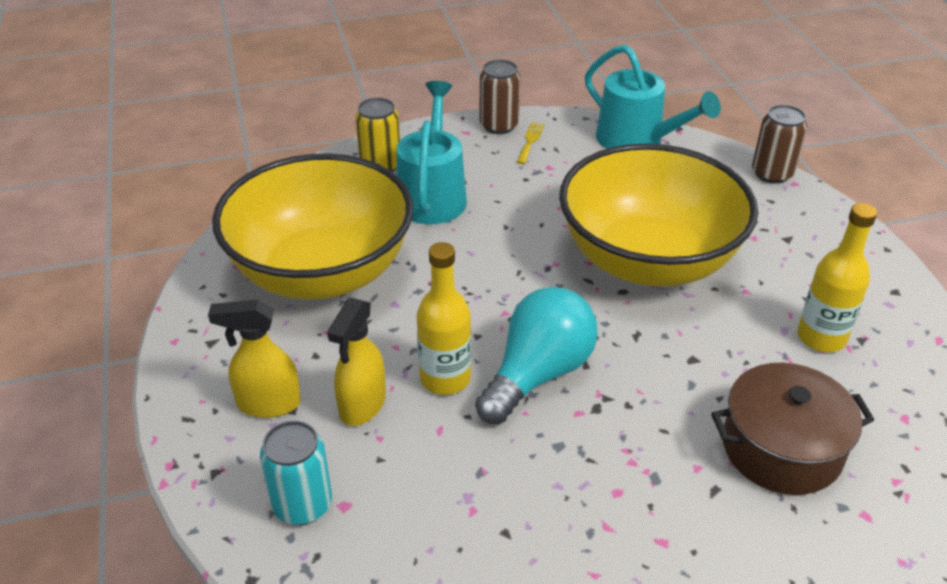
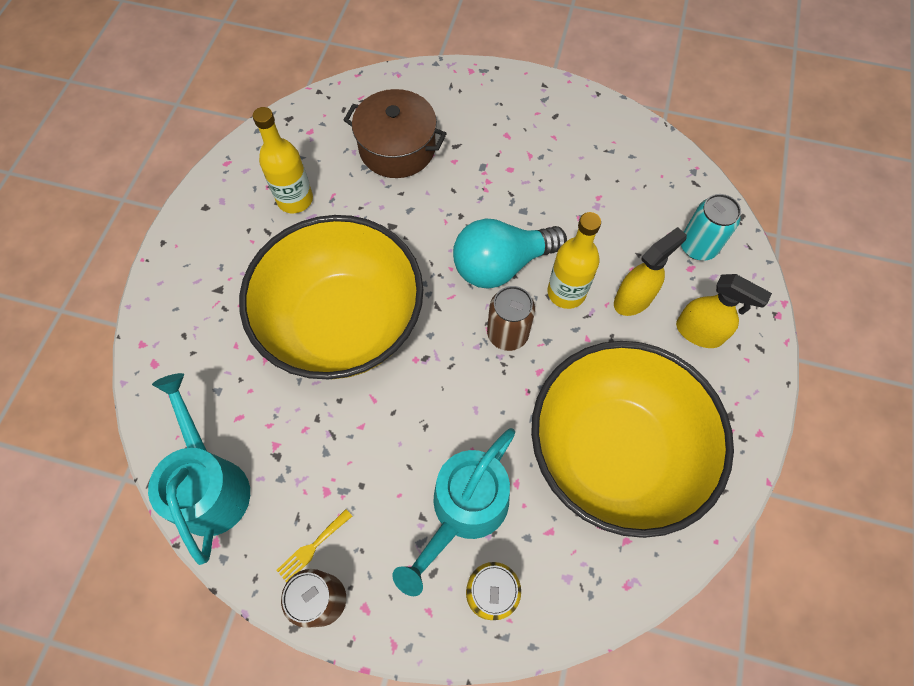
camera: 150 degrees left, 25 degrees up
(772, 173) = (145, 366): brown can -> brown can (507, 334)

